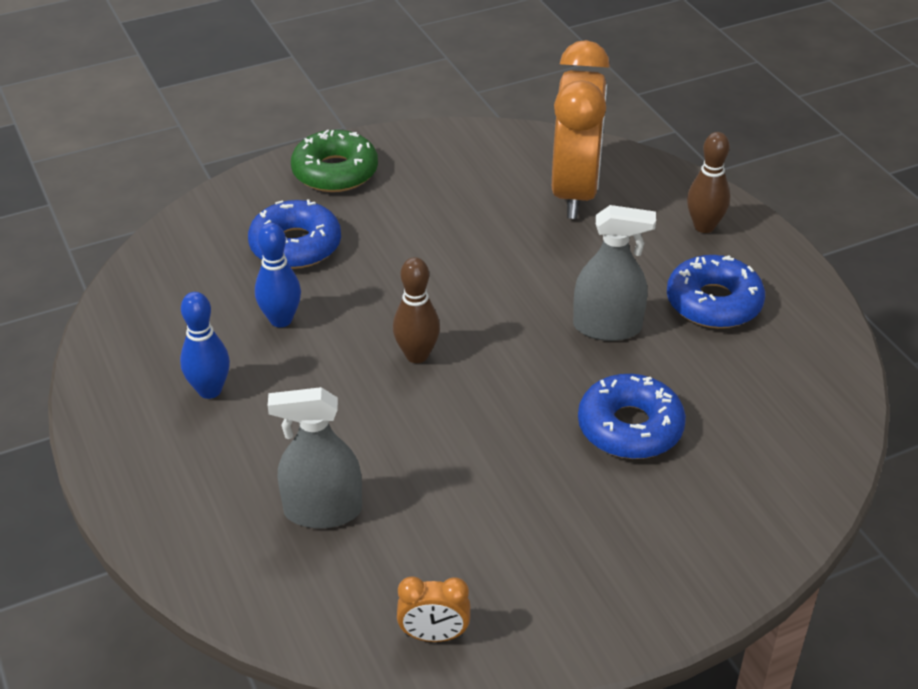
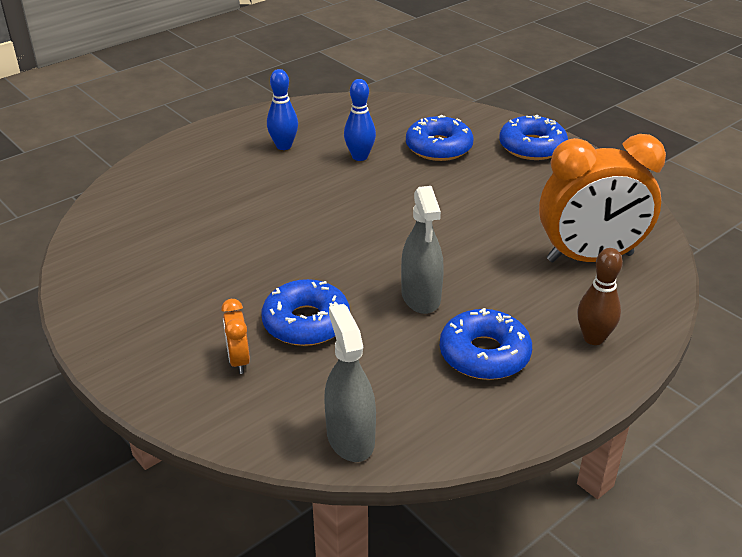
camera: 75 degrees right, 5 degrees down
(323, 511) = (190, 203): grey spray bottle -> grey spray bottle (350, 438)
(335, 172) = (532, 147): green donut -> blue donut
(417, 355) = (348, 214): brown bowling pin -> none
(434, 635) = (91, 262): orange clock -> orange clock (239, 360)

